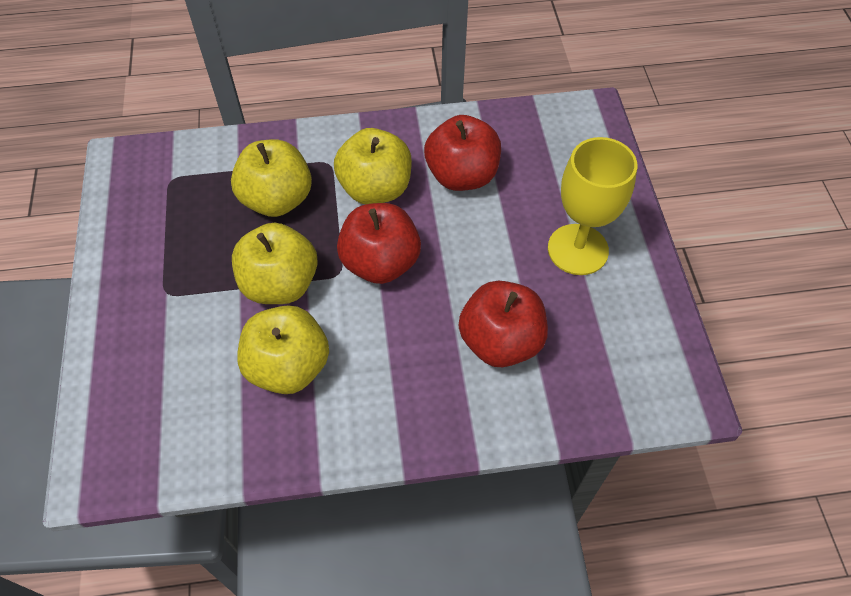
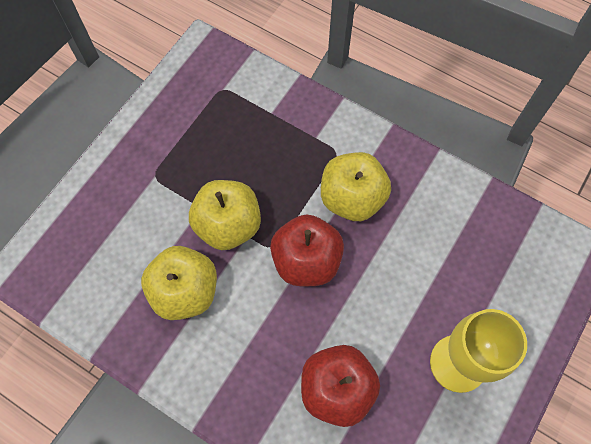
camera: 40 degrees right, 10 degrees up
(277, 199) = (278, 156): yellow apple -> none
(462, 175) = (424, 234): red apple -> none

